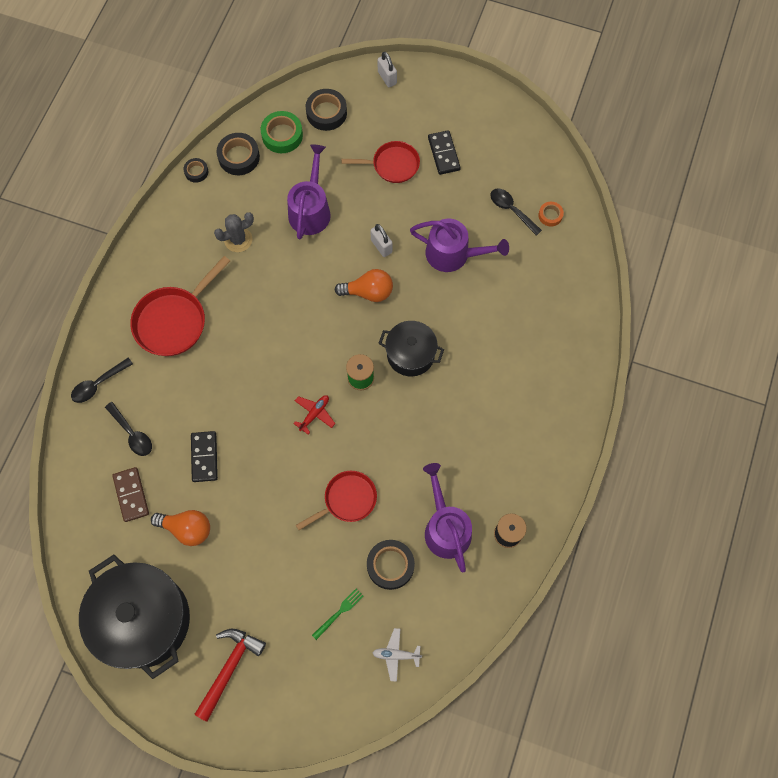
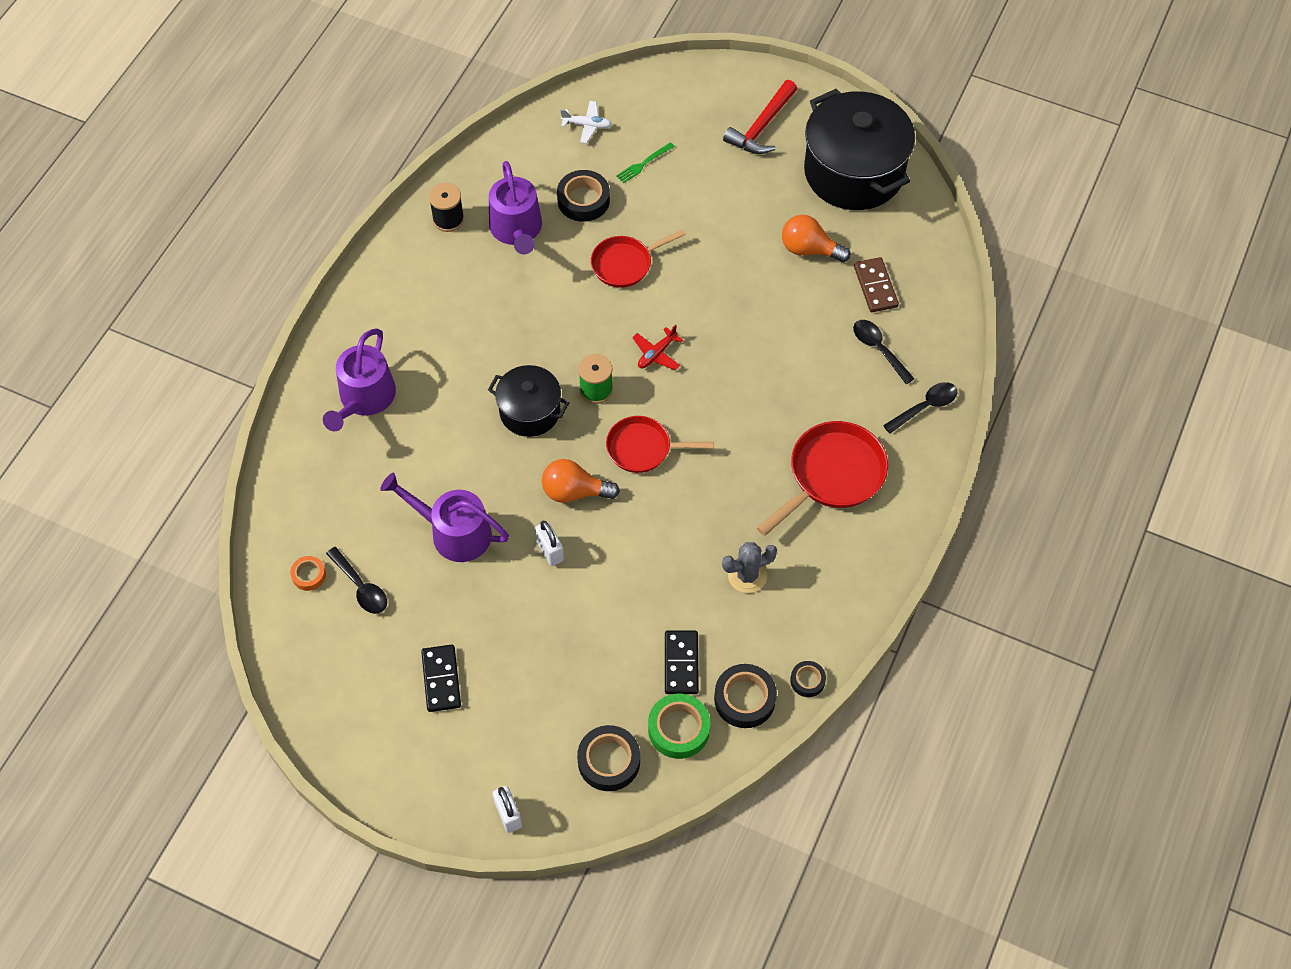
camera: 175 degrees left, 10 degrees down
(204, 457) = (790, 318): black domino -> black domino (681, 663)
(310, 210) = (644, 609): purple watering can -> purple watering can (364, 398)
(392, 165) = (519, 668): red pan -> red pan (643, 448)

